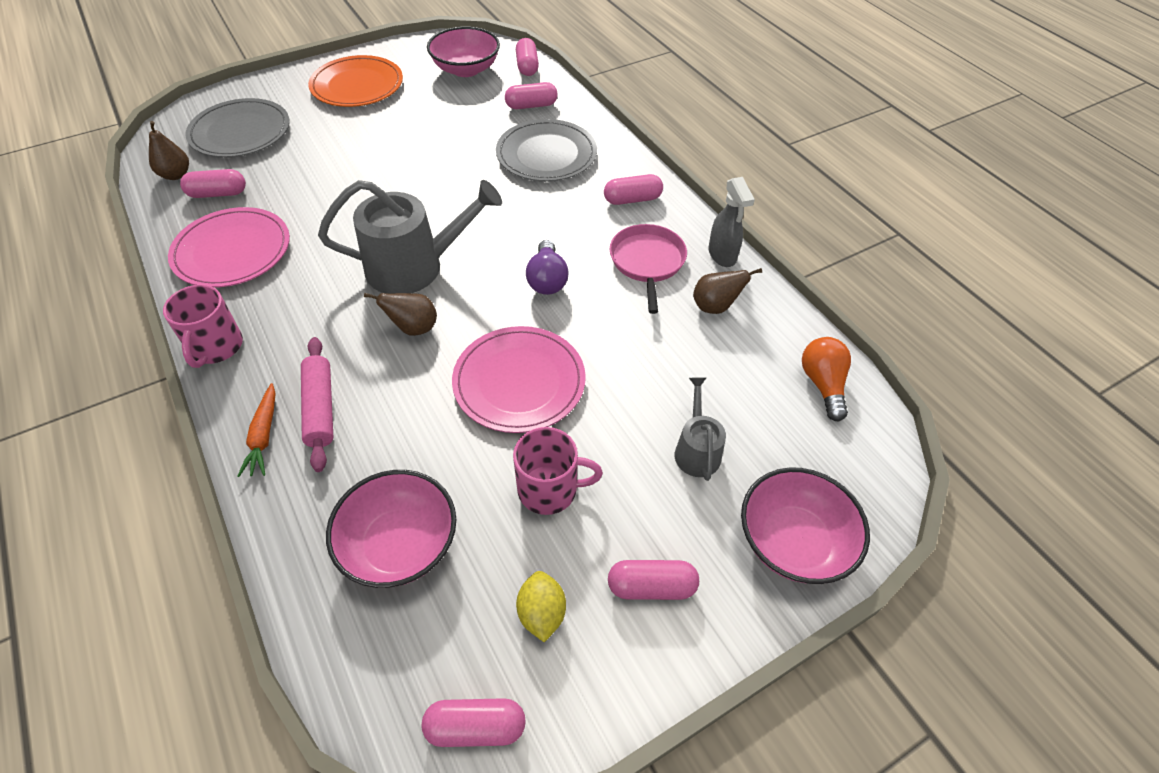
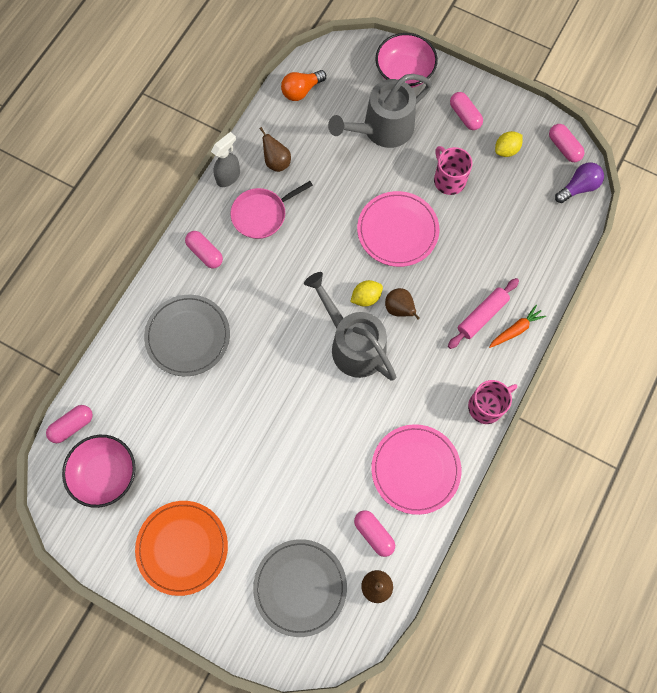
camera: 120 degrees left, 20 degrees up
(399, 544) = (520, 224): pink bowl -> none
(458, 304) = (366, 297): none -> yellow lemon
(531, 105) = (130, 386): pink capsule -> none
(547, 280) = (313, 261): purple light bulb -> purple light bulb (578, 187)
(696, 450) = (382, 129): grey watering can -> grey watering can, size x1.94

